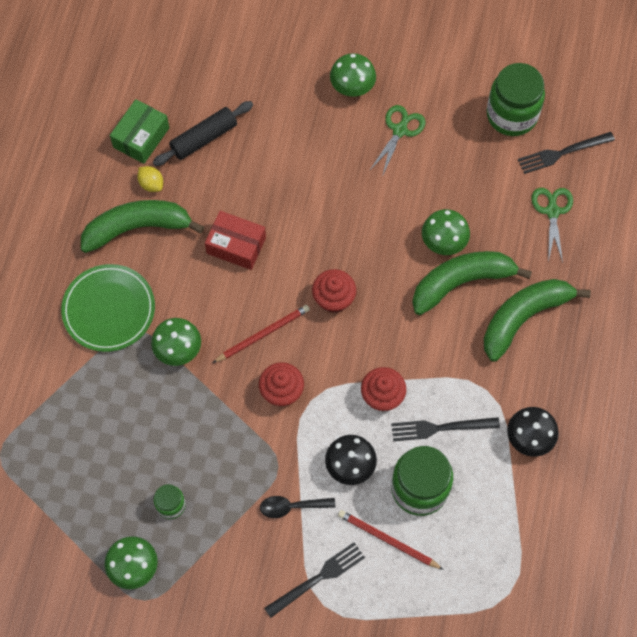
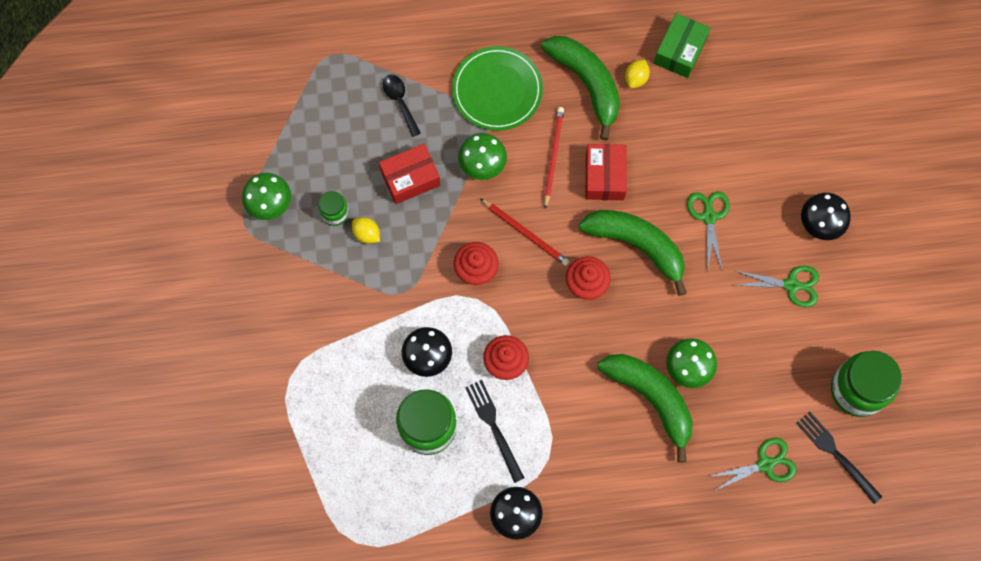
camera: 70 degrees right, 5 degrees up
(141, 137) = (680, 51): green box -> green box turned 75 degrees counterclockwise
(164, 420) = (410, 178): none -> red box
(204, 138) = (703, 107): black rolling pin -> none
(205, 481) = (366, 234): none -> yellow lemon
(291, 507) = (369, 318): black spoon -> black spoon (400, 102)
(310, 172) = (709, 217): none -> green scissors
(318, 578) = (312, 364): black fork -> none
(352, 86) = (821, 223): green mushroom -> black mushroom
(388, 540) = (368, 414): red pencil -> red pencil (553, 156)
(524, 317) = (638, 471): green banana -> green banana (637, 245)

